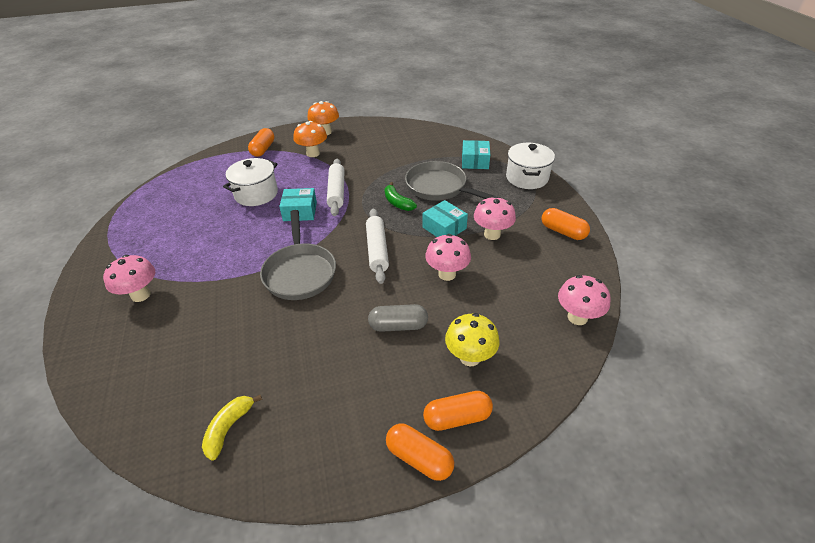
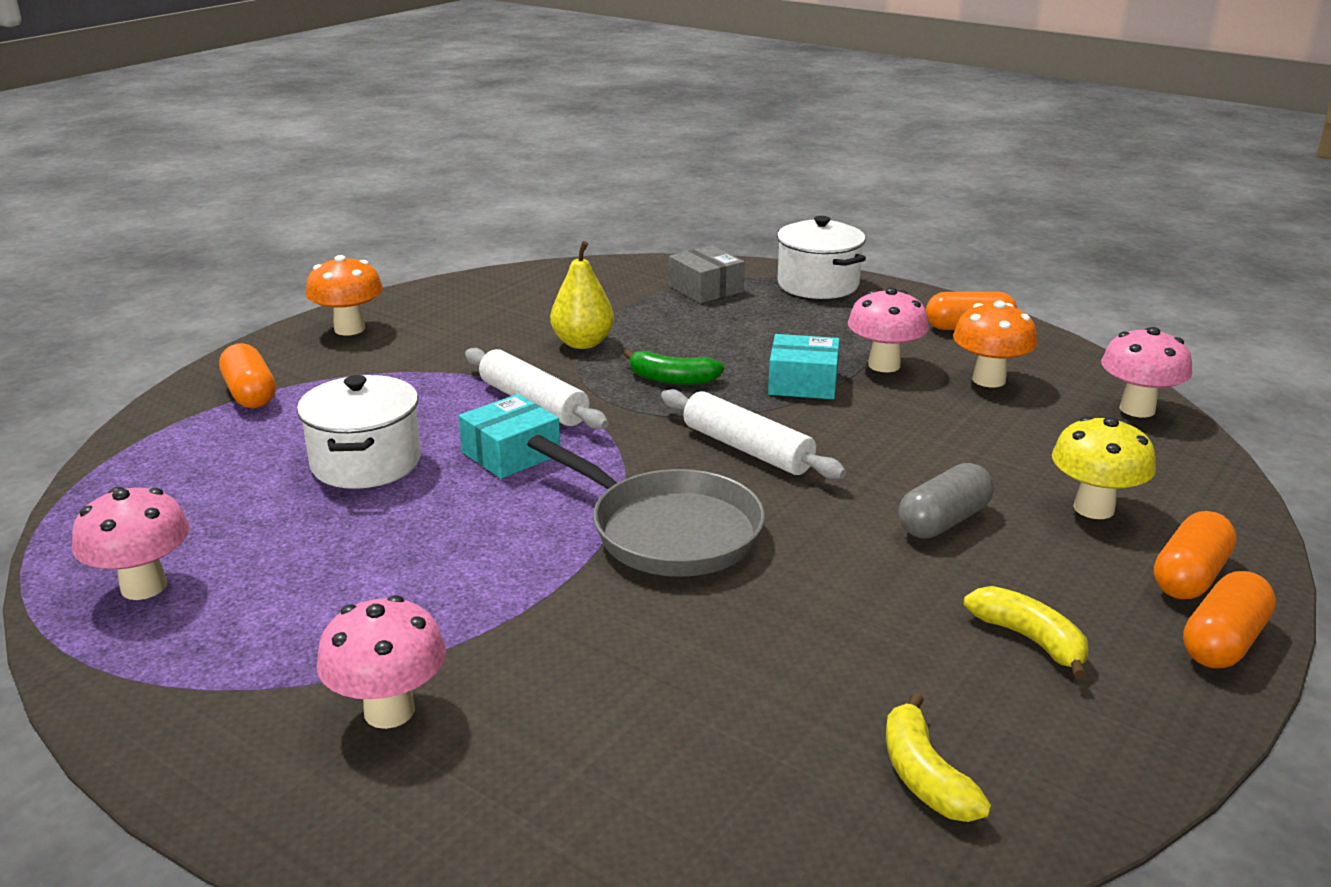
camera: 40 degrees left, 15 degrees down
(313, 153) = (381, 366): orange mushroom -> orange mushroom (989, 380)
(347, 400) = (1029, 639): none -> yellow banana
(390, 170) = (583, 343): none -> yellow pear
(419, 458) = (1223, 642): orange capsule -> orange capsule turned 45 degrees counterclockwise
(439, 187) = (707, 338): grey pan -> none
(447, 274) = (903, 434): pink mushroom -> pink mushroom (144, 587)
(475, 161) = (706, 289): turquoise box -> grey box

